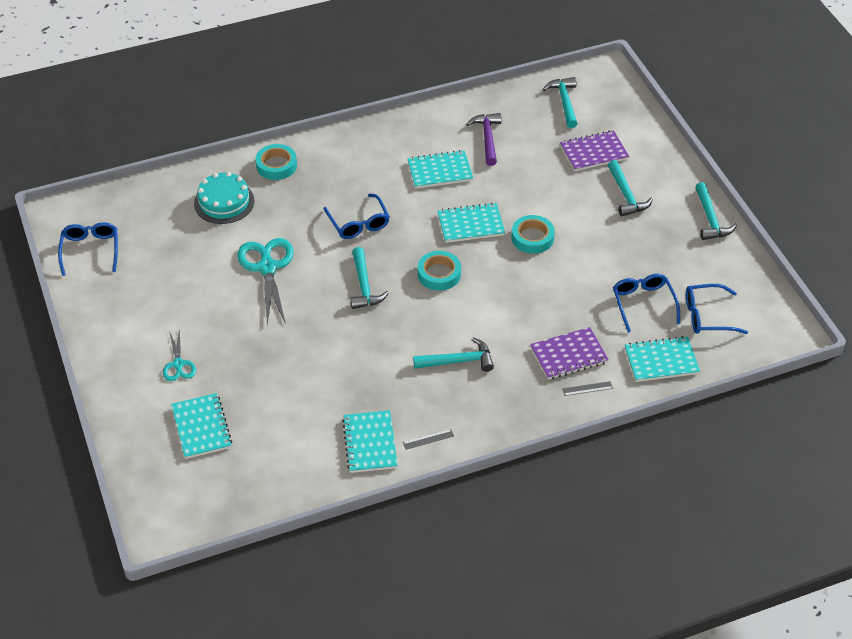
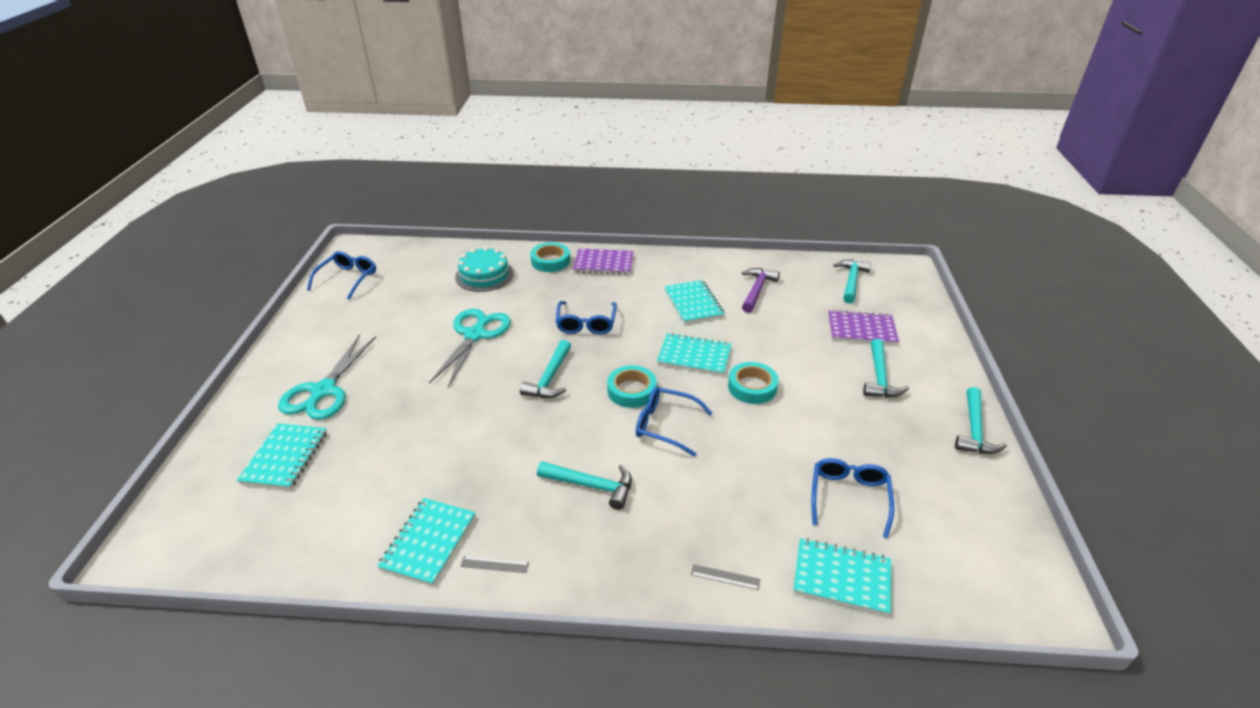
camera: 25 degrees right, 10 degrees down
(178, 364) = (323, 391): turquoise scissors -> turquoise scissors, size x1.81
(440, 171) = (693, 303): turquoise notebook -> turquoise notebook turned 60 degrees clockwise
(569, 355) = (724, 526): purple notebook -> purple notebook (603, 264)
(708, 316) = (930, 542): blue glasses -> blue glasses (666, 425)

